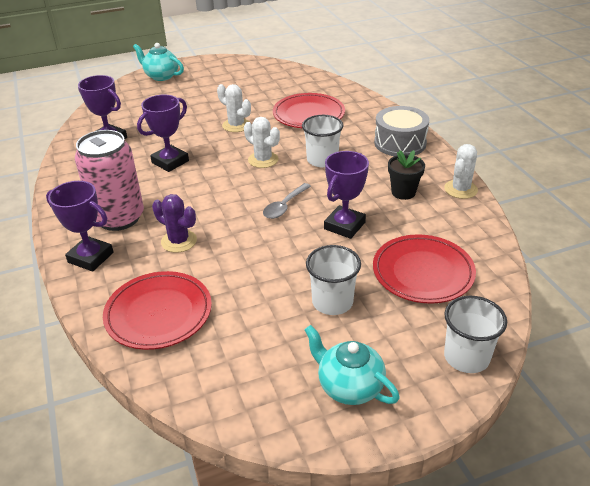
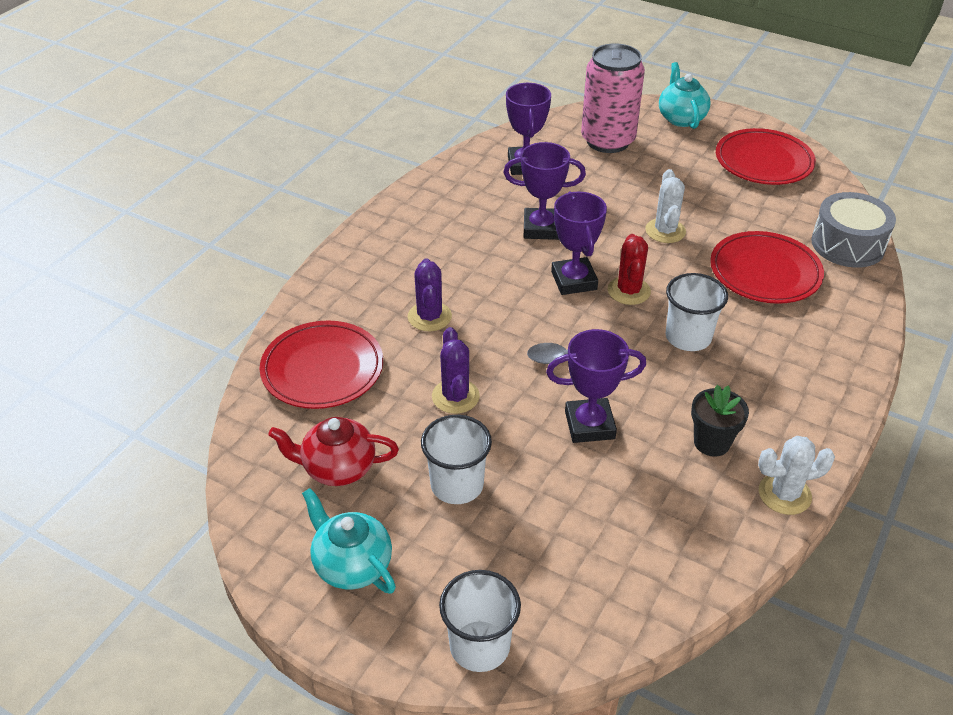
camera: 50 degrees right, 5 degrees up
(90, 257) = (349, 276): purple trophy -> purple trophy (573, 281)
(119, 218) = (419, 255): pink can -> pink can (608, 141)
(258, 351) = (338, 468): none -> red teapot
(260, 265) = (455, 396): none -> purple cactus
(263, 160) = (629, 291): white cactus -> red cactus
(349, 386) = (352, 565): turquoise teapot -> turquoise teapot turned 45 degrees counterclockwise
(400, 143) = (813, 384): grey drum -> grey drum (847, 244)
(423, 272) = (581, 537): red plate -> red plate (763, 162)

